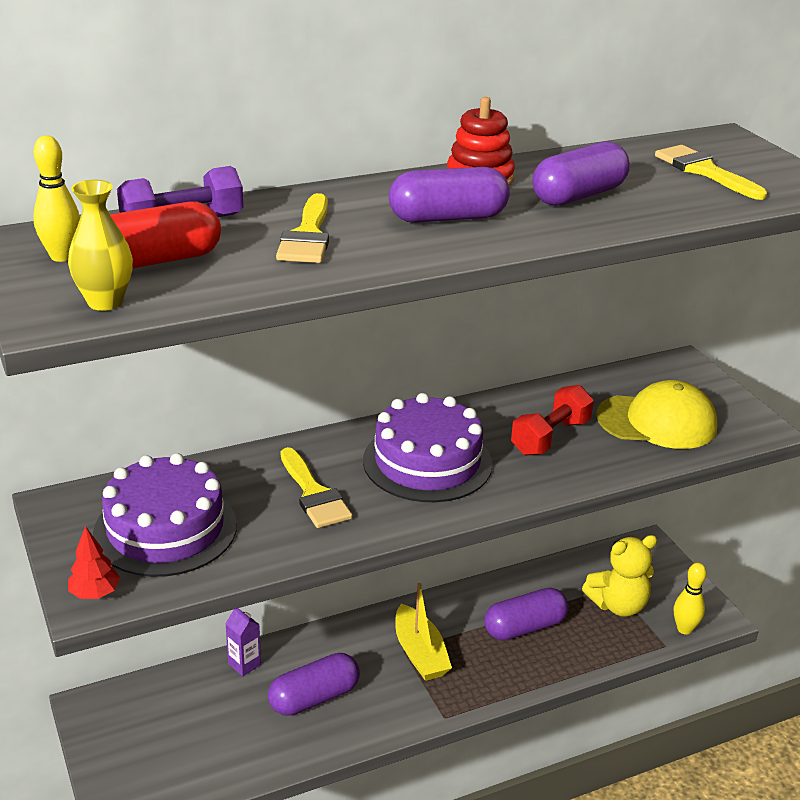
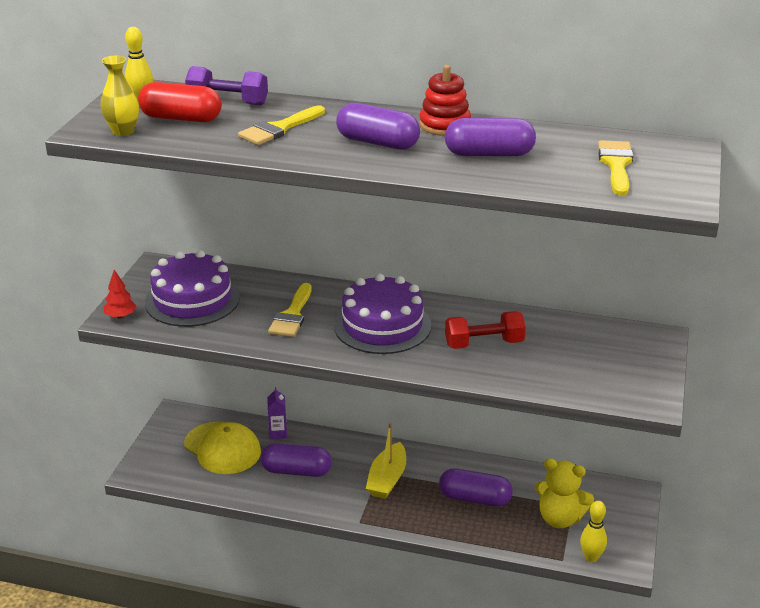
camera: 40 degrees right, 0 degrees up
(657, 421) = (576, 365): yellow cap -> yellow cap (222, 448)

